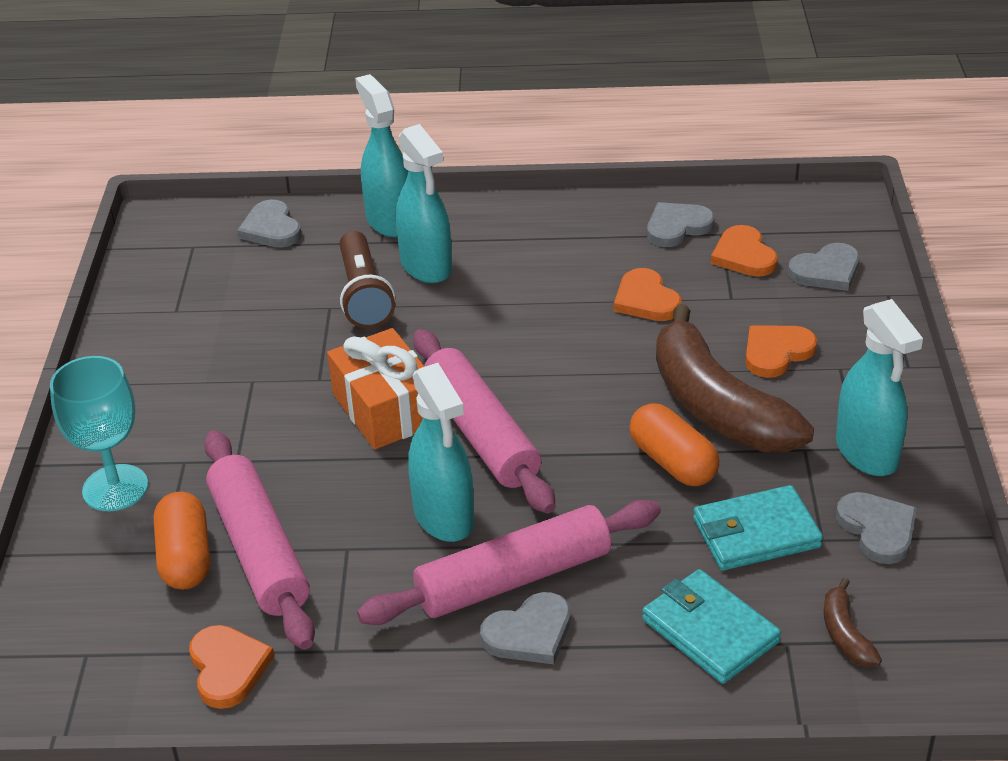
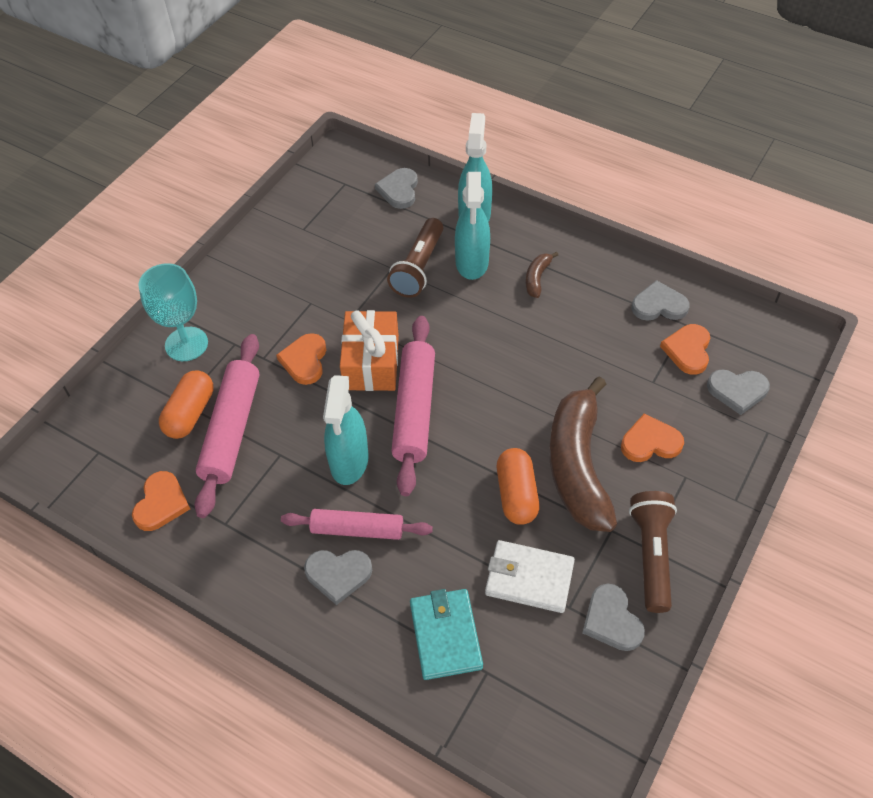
camera: 30 degrees right, 15 degrees up
(514, 579) = (357, 530): pink rolling pin -> pink rolling pin, size x0.66
(646, 300) = (593, 356): orange heart -> orange heart (305, 360)
(756, 533) = (529, 578): turquoise wallet -> white wallet
(845, 634) = (529, 688): brown banana -> brown banana (537, 278)
(867, 452) = (651, 555): turquoise spray bottle -> brown flashlight
(878, 529) = (611, 620): grey heart -> grey heart turned 150 degrees clockwise

